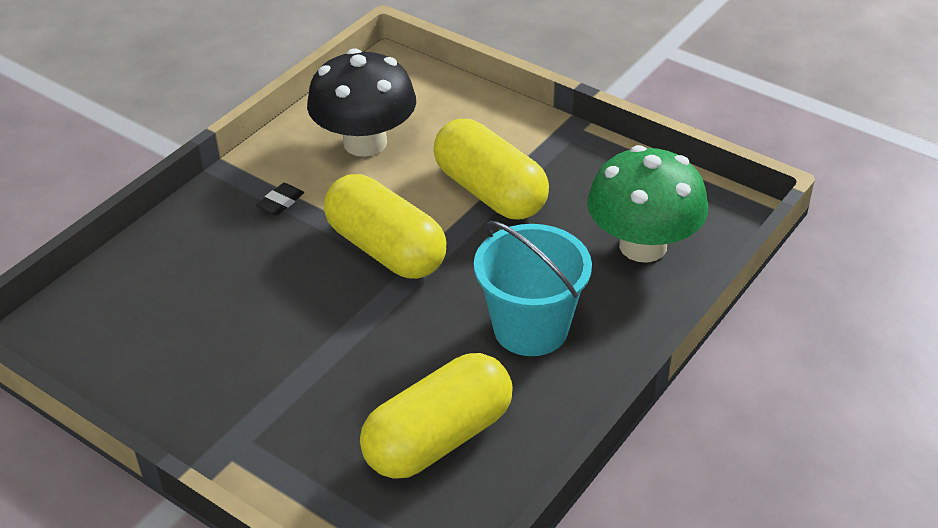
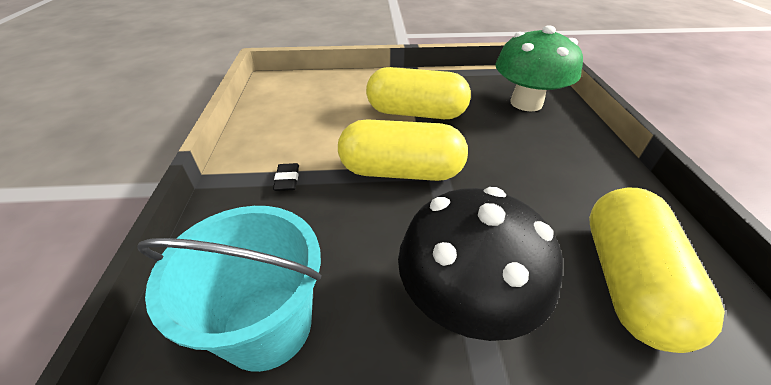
camera: 40 degrees left, 0 degrees up
(365, 142) = (306, 120): black mushroom -> black mushroom (464, 300)
(530, 328) = (549, 170): turquoise bucket -> turquoise bucket (267, 325)

